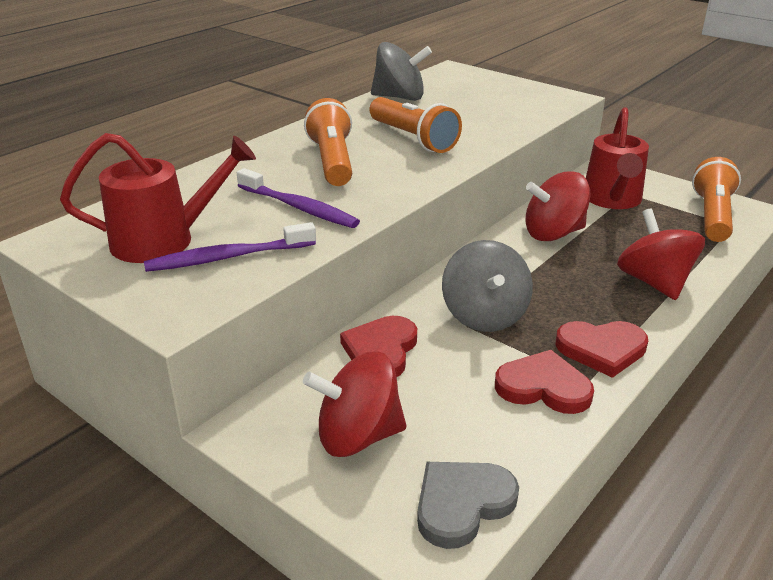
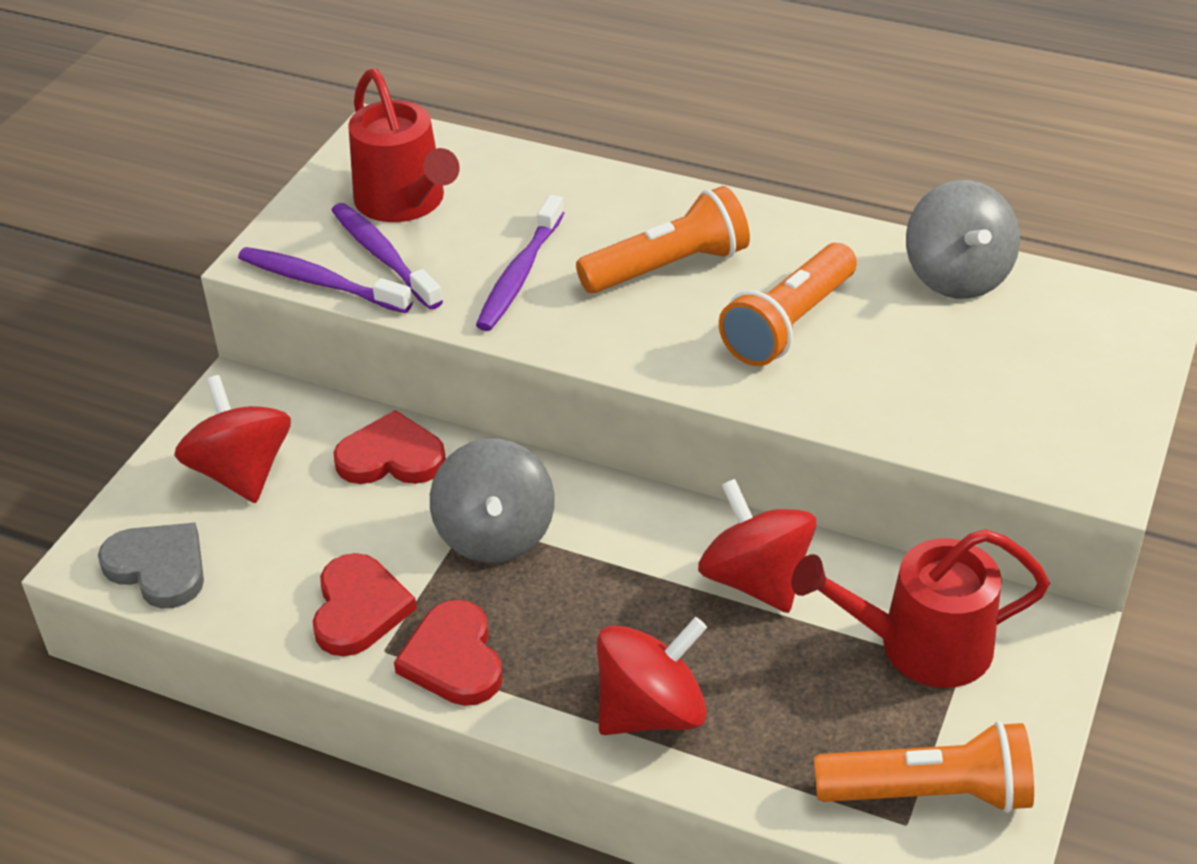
camera: 75 degrees right, 10 degrees up
(238, 290) = (320, 283): none -> purple toothbrush
(484, 315) = (495, 534): grey spinning top -> grey spinning top turned 75 degrees counterclockwise

